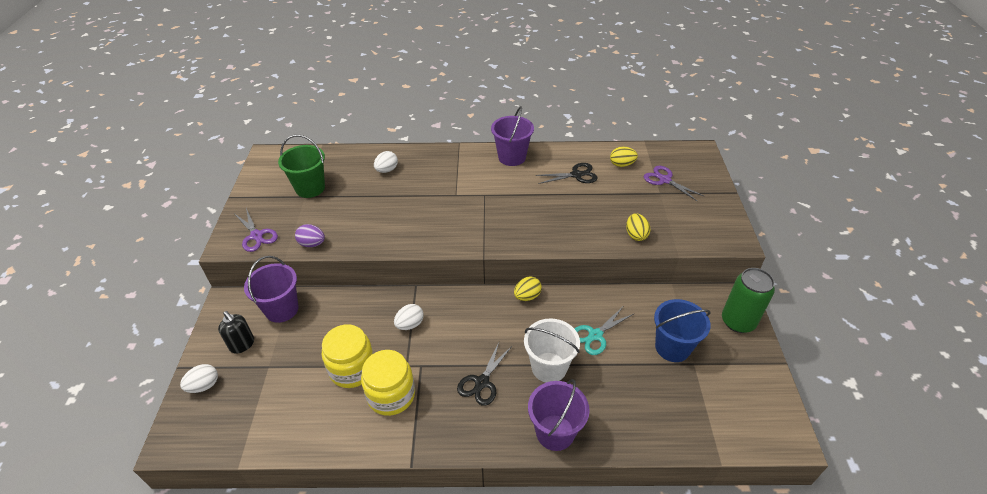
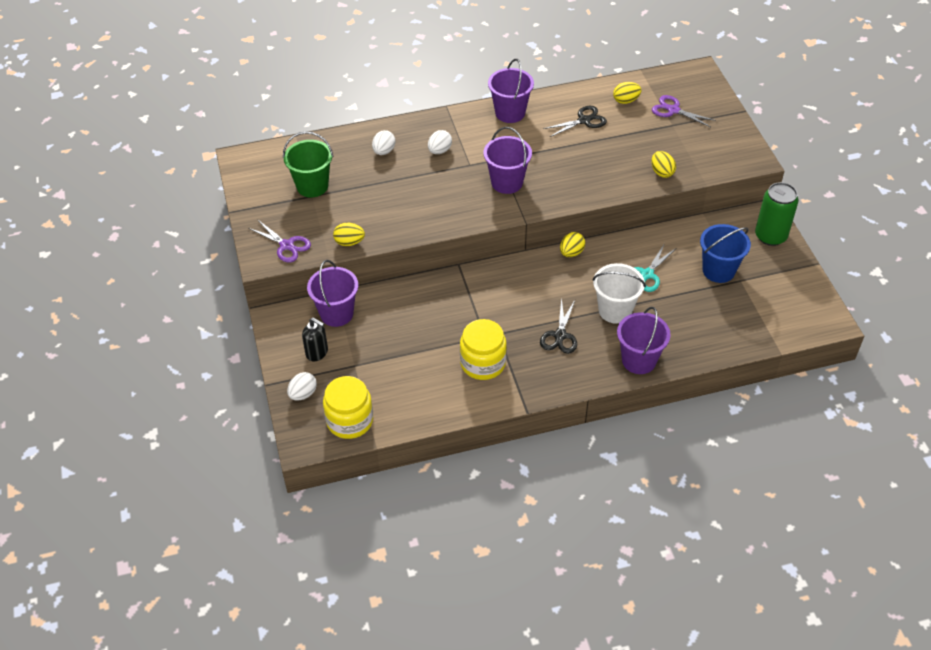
camera: 15 degrees left, 5 degrees up
(312, 244) = (349, 242): purple egg -> yellow egg
(352, 369) = (436, 350): yellow jar -> yellow jar (350, 420)
(410, 324) = (470, 301): white egg -> white egg (439, 151)
(482, 217) = (507, 182): none -> purple bucket

